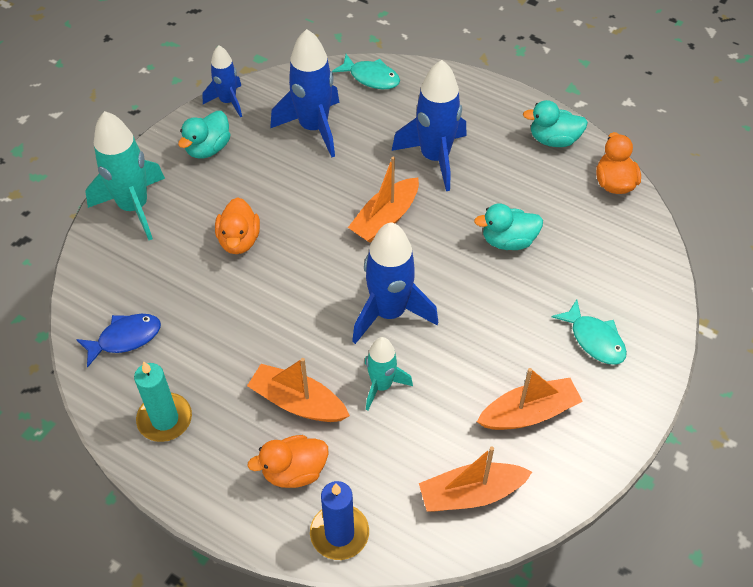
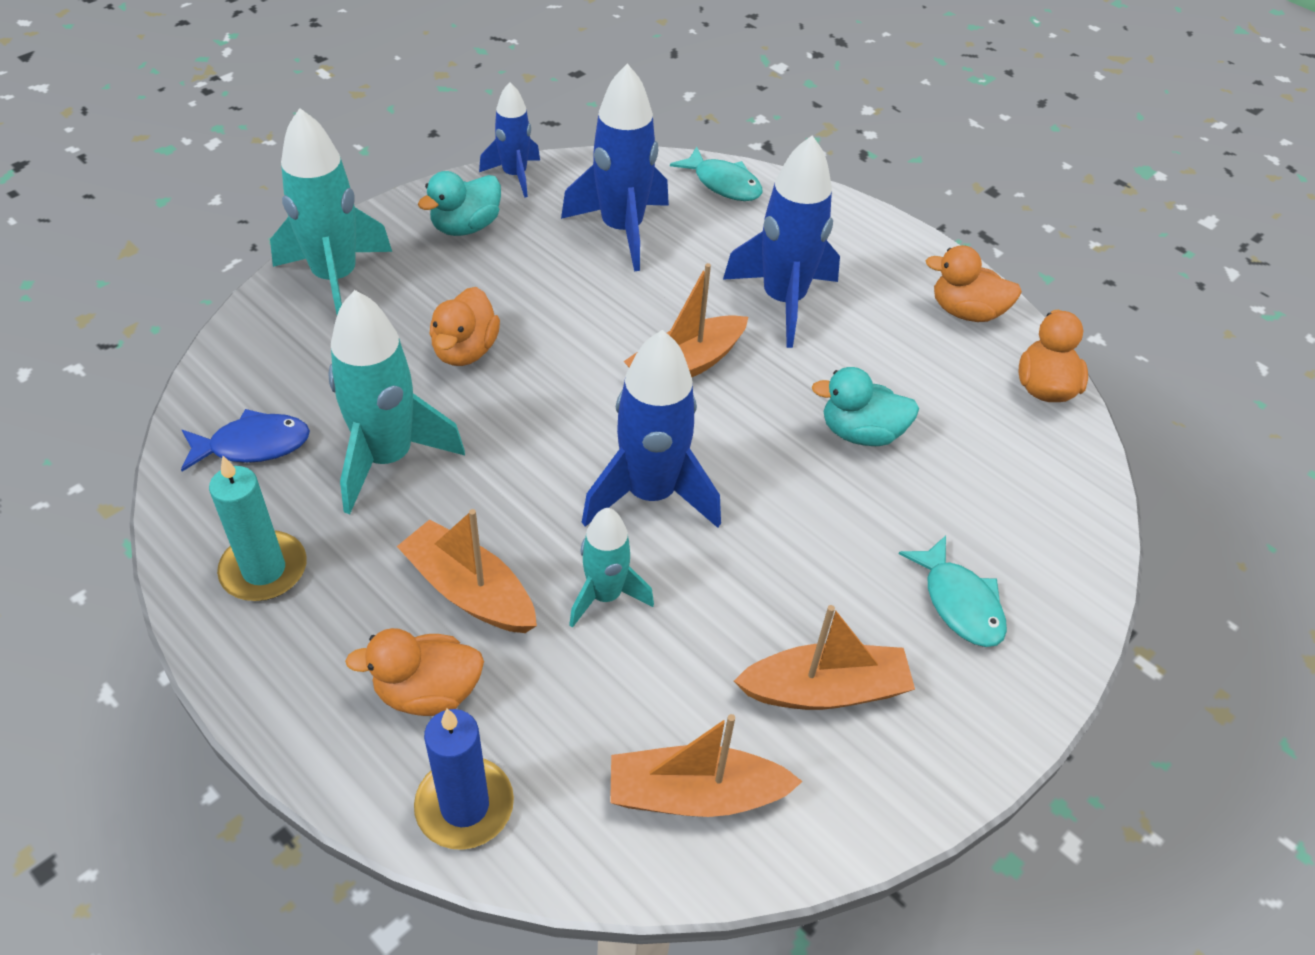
camera: 10 degrees right, 5 degrees down
(215, 327) = (387, 458): none -> turquoise rocket
(553, 140) = (966, 312): turquoise duck -> orange duck

